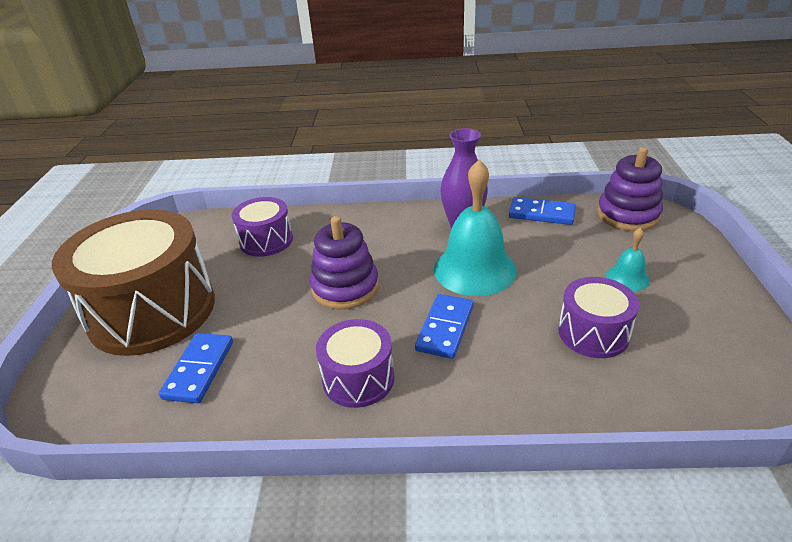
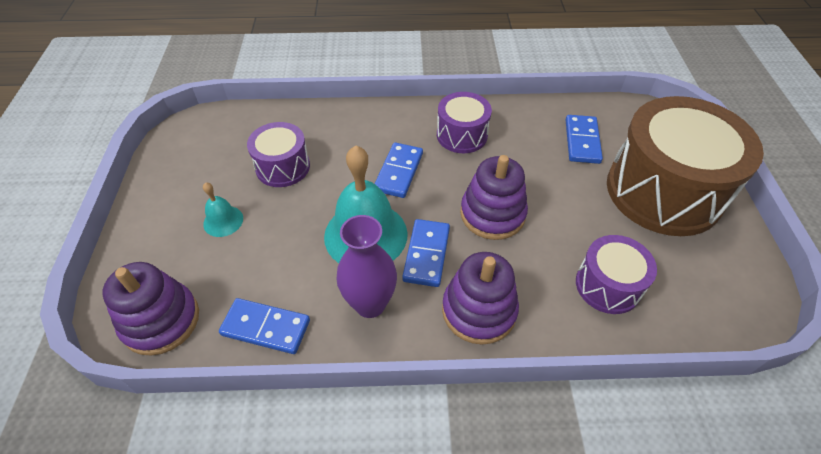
camera: 175 degrees right, 15 degrees up
(376, 225) = (479, 310): none -> purple stacking toy
(415, 256) = (426, 254): none -> blue domino

